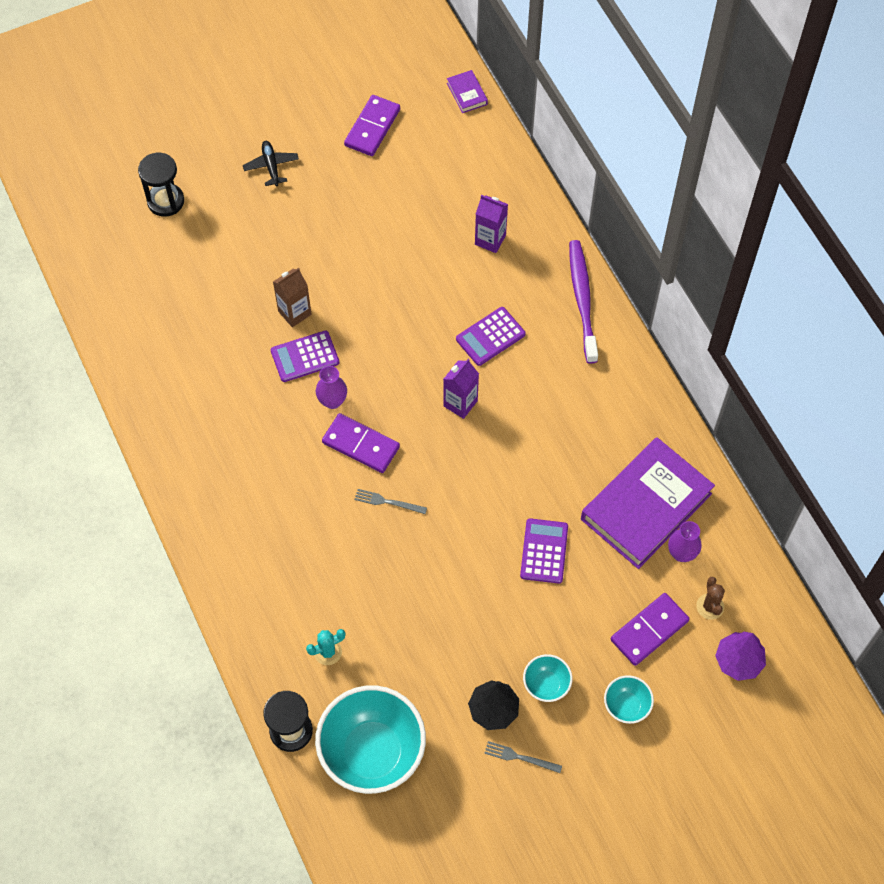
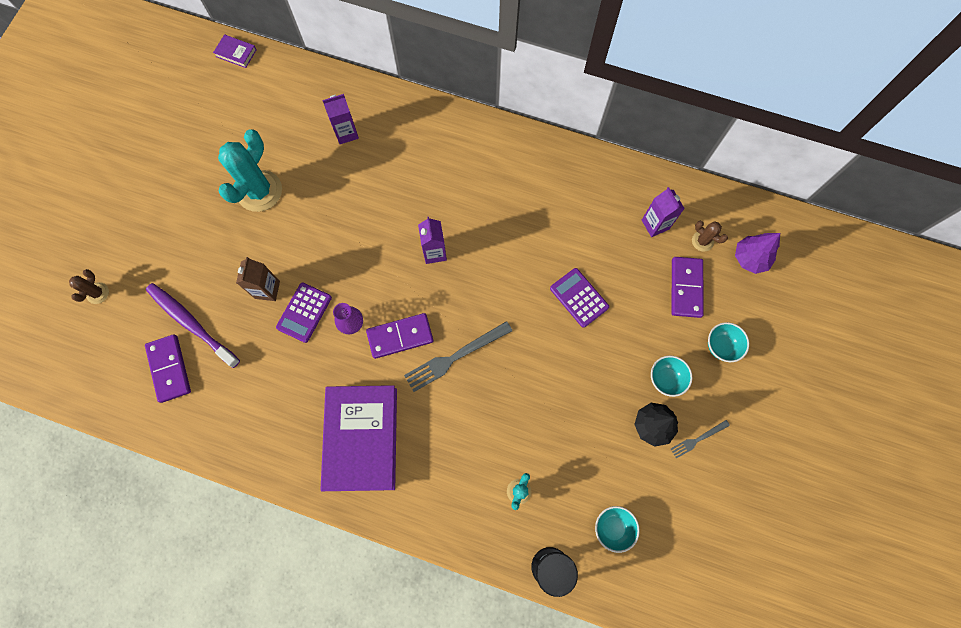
camera: 45 degrees left, 10 degrees up
(165, 201) = (97, 293): black hourglass -> brown cactus
(271, 166) = (150, 206): black plane -> none
(369, 227) = (259, 191): none -> turquoise cactus
(372, 127) = (195, 124): purple domino -> purple domino (169, 369)
(372, 752) = (613, 528): turquoise bowl -> turquoise bowl, size x0.46
(388, 502) = (455, 357): grey fork -> grey fork, size x1.85
(490, 337) = (409, 194): purple calculator -> none
(582, 299) = (441, 122): purple toothbrush -> purple toothbrush (191, 323)
(646, 506) = (607, 215): purple book -> purple book (361, 438)
(681, 553) = (655, 224): purple vase -> purple carton

